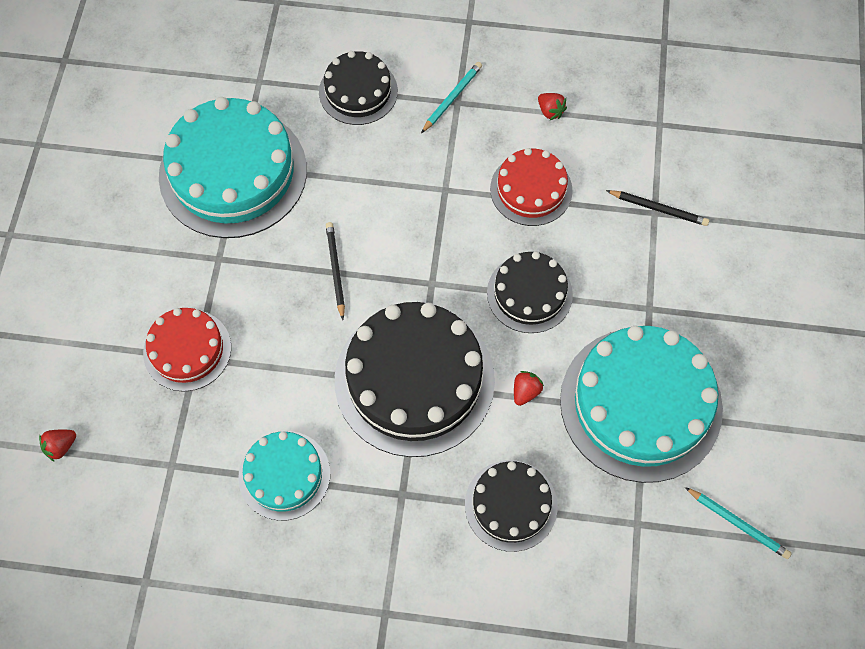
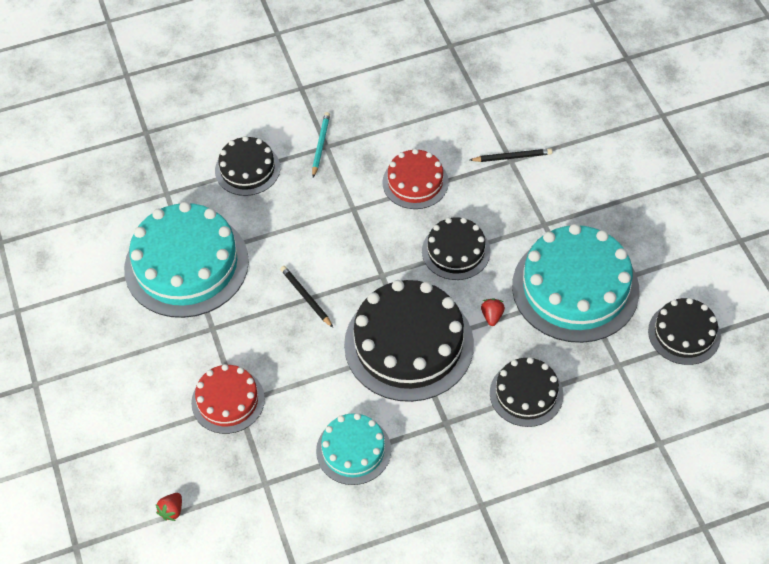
camera: 25 degrees left, 10 degrees down
(550, 111) = (397, 124): red strawberry -> none
(738, 524) = (684, 333): turquoise pencil -> black cake

